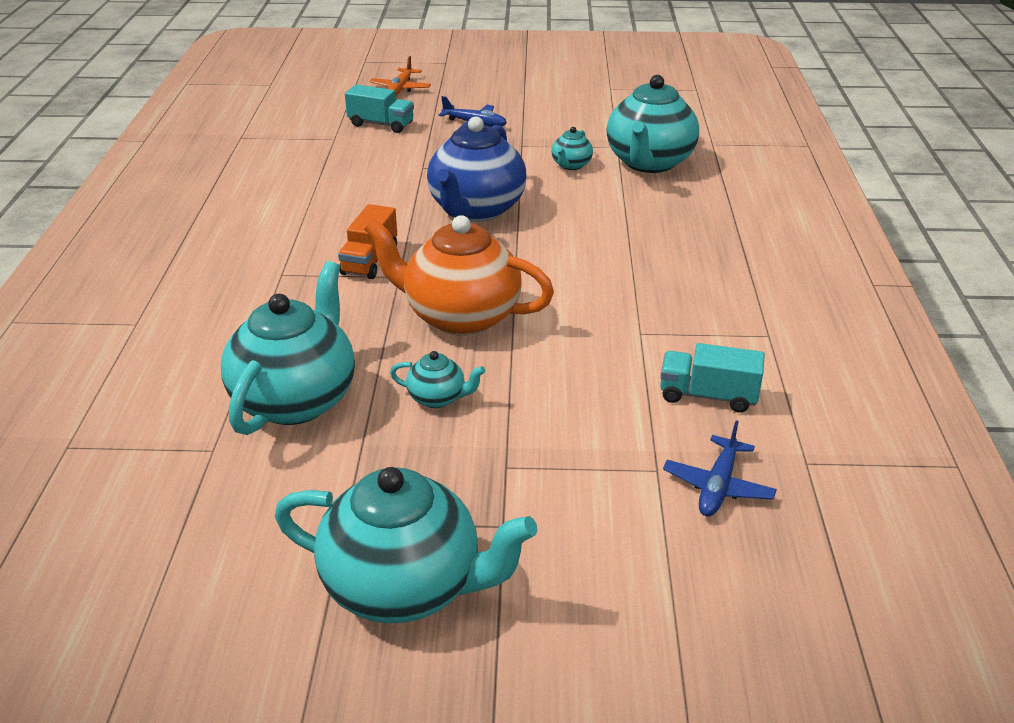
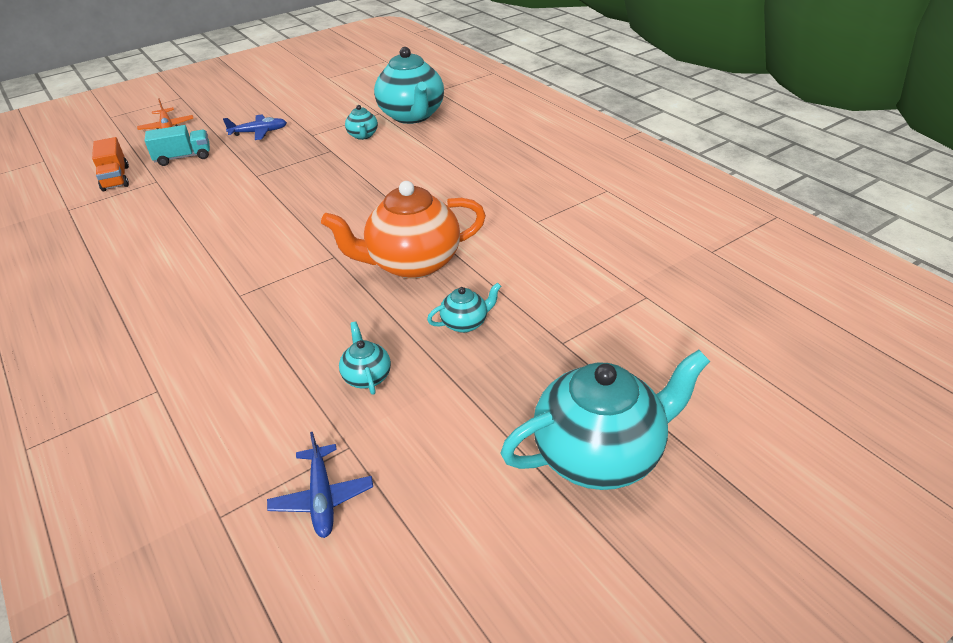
camera: 35 degrees left, 5 degrees up
(296, 399) = (367, 376): turquoise teapot -> turquoise teapot, size x0.45
(370, 261) = (298, 255): orange truck -> orange truck (116, 178)
(476, 210) = (333, 189): blue teapot -> none
(708, 396) = (619, 240): turquoise truck -> none
(718, 486) = (688, 288): blue plane -> blue plane (322, 498)

